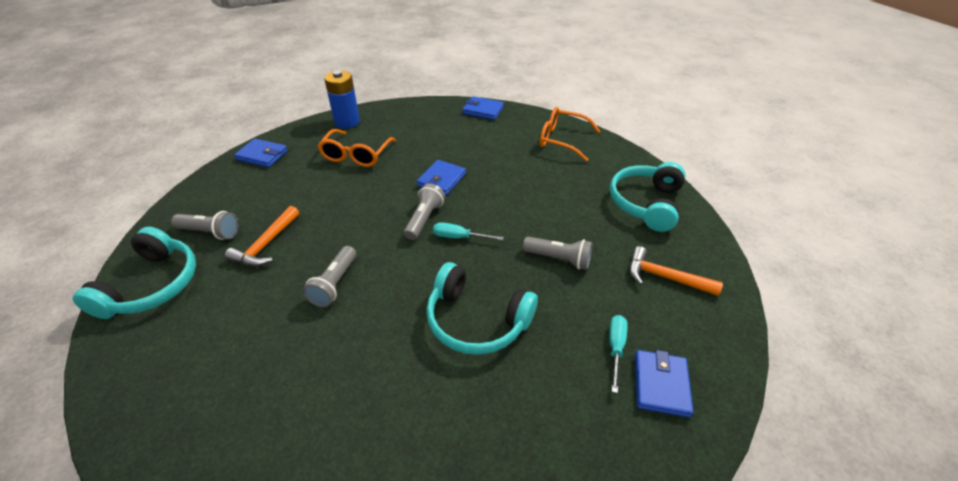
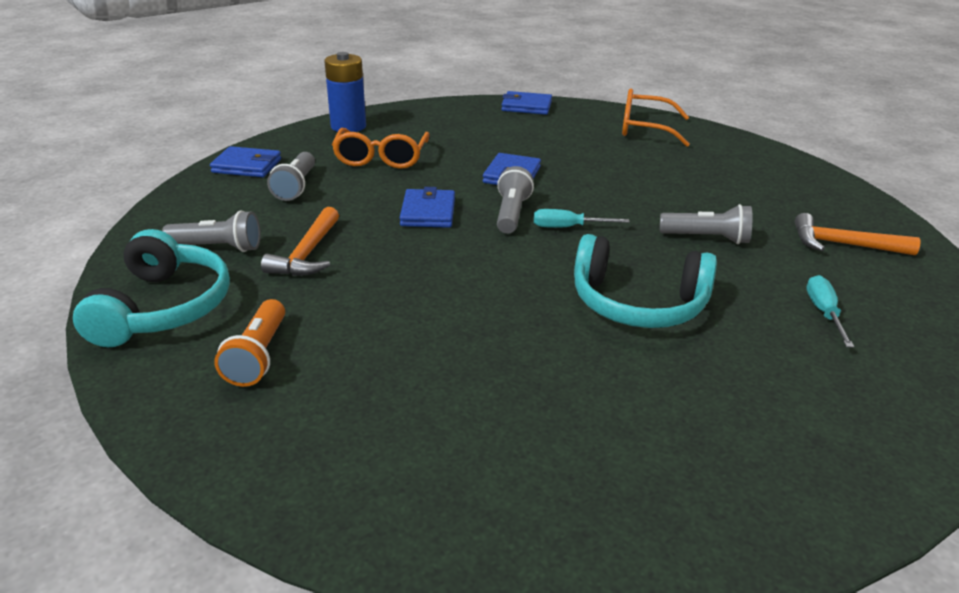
camera: 10 degrees left, 10 degrees down
(192, 339) = (258, 356): none -> orange flashlight
(334, 284) = (427, 285): grey flashlight -> grey flashlight (296, 187)
(646, 203) = (782, 180): turquoise headphones -> none
(660, 385) = (896, 340): blue wallet -> blue wallet (428, 212)

